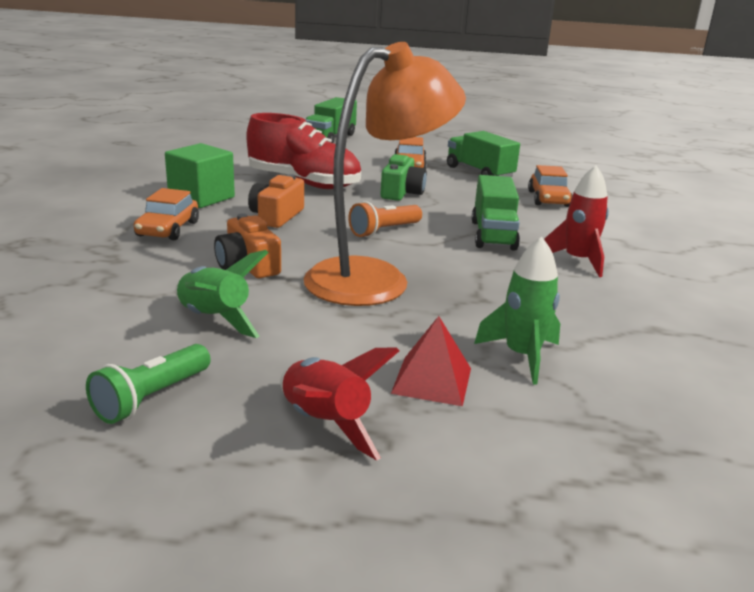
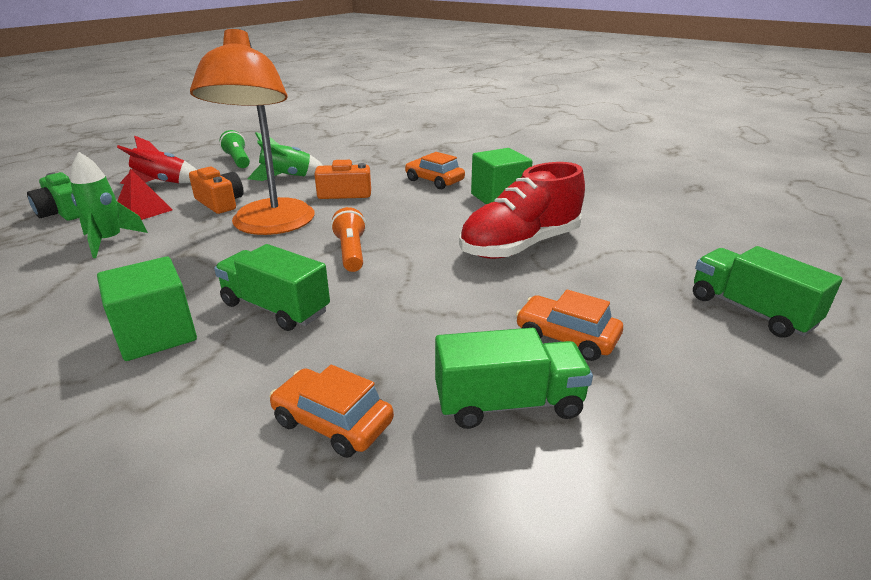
camera: 120 degrees right, 5 degrees up
(276, 216) = (430, 216): orange camera -> orange camera (220, 203)
(401, 193) = (452, 294): green camera -> green camera (63, 212)
(577, 261) = (156, 334): red rocket -> green cube

